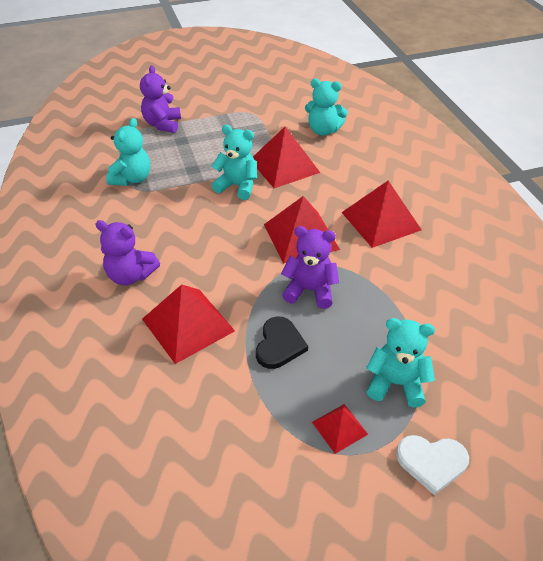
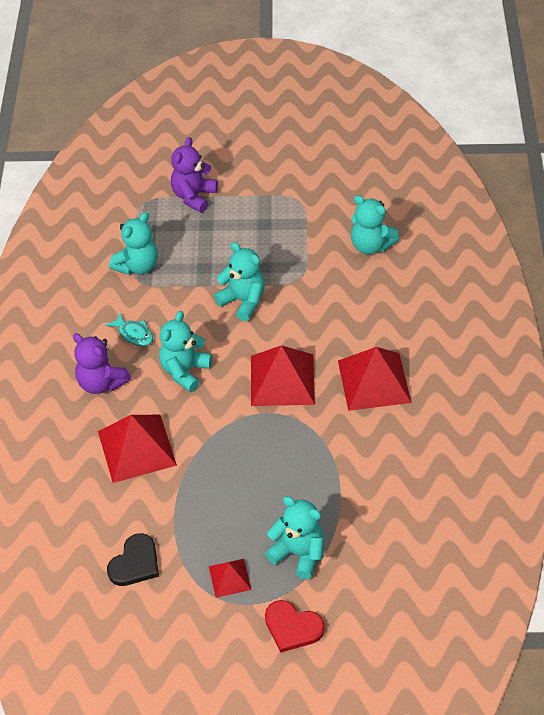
camera: 20 degrees right, 5 degrees up
(148, 229) = (134, 334): none -> turquoise fish
(208, 248) = (185, 371): none -> turquoise teddy bear
(279, 345) = (211, 489): black heart -> black heart (135, 563)
(284, 166) = (304, 286): red pyramid -> none
(310, 290) = (263, 442): purple teddy bear -> none
(431, 462) = (292, 627): white heart -> red heart

